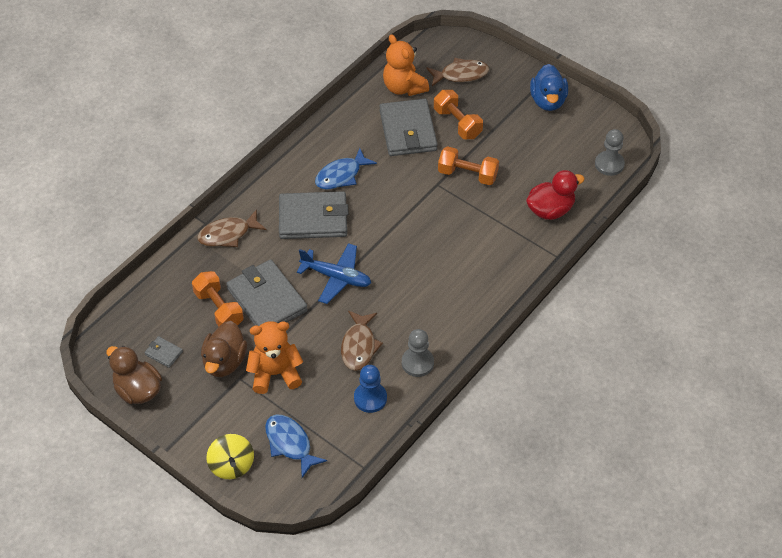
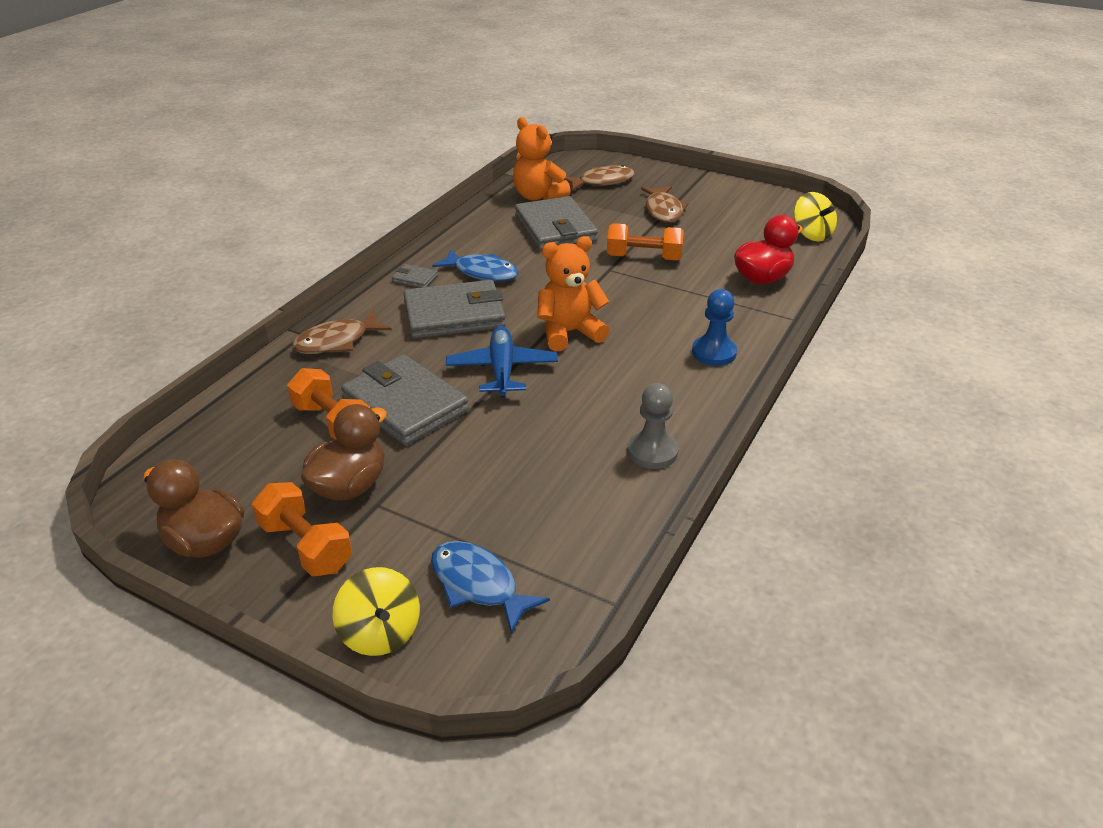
camera: 10 degrees left, 15 degrees down
(164, 353) = (248, 486): grey wallet -> grey wallet (415, 279)
(225, 362) = (349, 486): brown duck -> brown duck turned 150 degrees counterclockwise
(275, 373) = (434, 491): orange teddy bear -> orange teddy bear (569, 333)
(336, 277) = (502, 370): blue plane -> blue plane turned 105 degrees counterclockwise
(341, 175) = (482, 272): blue fish -> blue fish turned 105 degrees counterclockwise
(359, 346) = (557, 442): brown fish -> brown fish (663, 210)
(370, 398) = (594, 504): blue pawn -> blue pawn (714, 352)
(457, 123) = (613, 218): orange dumbbell -> orange dumbbell (306, 546)
(548, 101) = (712, 193): blue duck -> none
(609, 164) = (811, 234): grey pawn -> yellow spinning top

